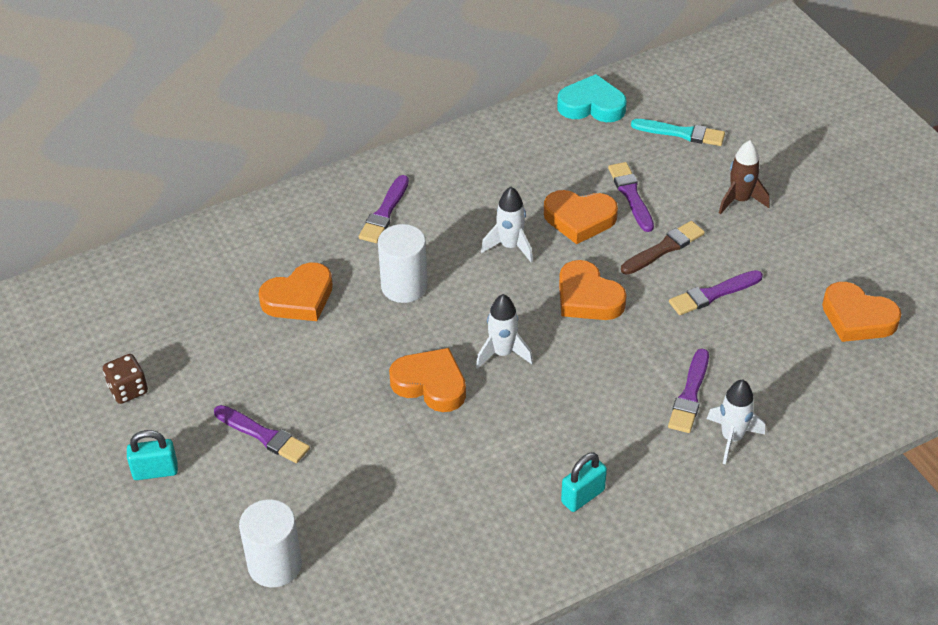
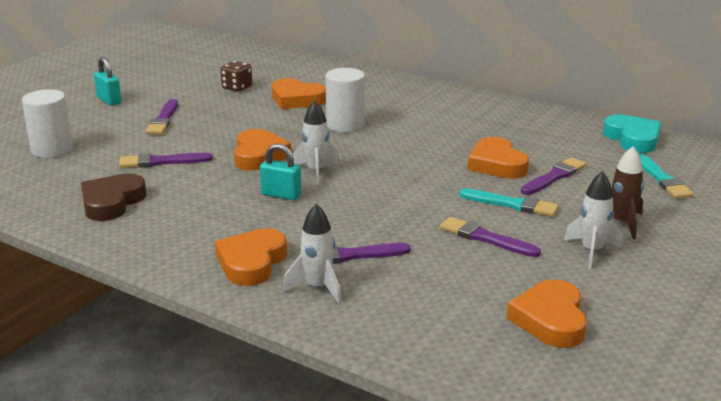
camera: 60 degrees right, 20 degrees down
(128, 389) = (170, 78): brown dice -> brown dice (237, 87)
(384, 212) = (409, 102): purple brush -> purple brush (162, 162)
(461, 542) = (112, 202): none -> brown heart
(510, 246) = (431, 148): white rocket -> white rocket (591, 251)
(583, 496) = (193, 236): turquoise padlock -> turquoise padlock (281, 195)
(588, 297) = (413, 188): orange heart -> orange heart (251, 262)
(664, 248) = (511, 204): brown brush -> turquoise brush

